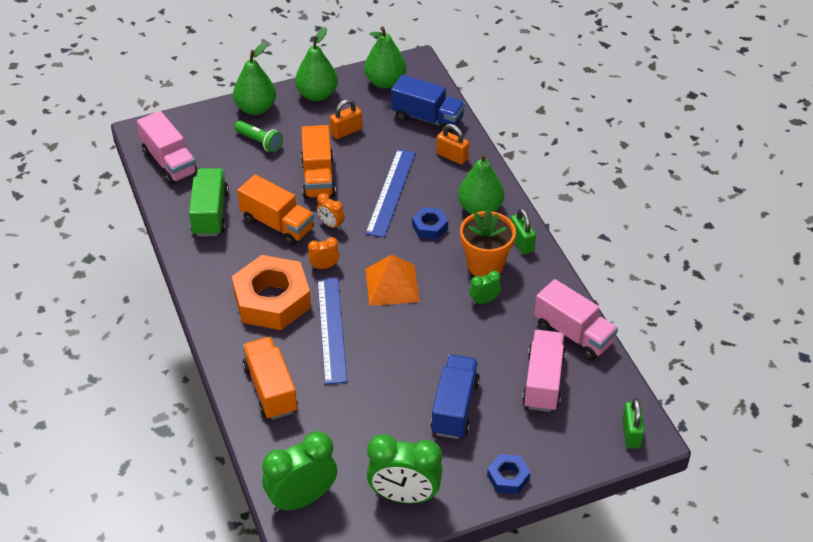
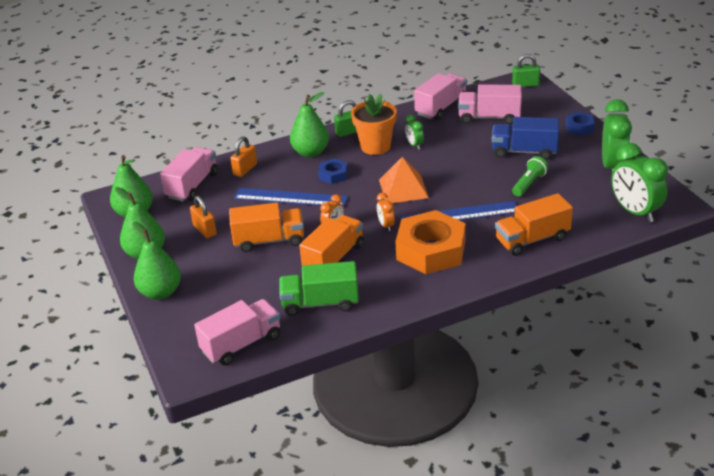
camera: 90 degrees left, 10 degrees down
(259, 142) = (215, 283): green flashlight -> green flashlight (529, 184)
(427, 118) = (192, 185): blue truck -> pink truck

